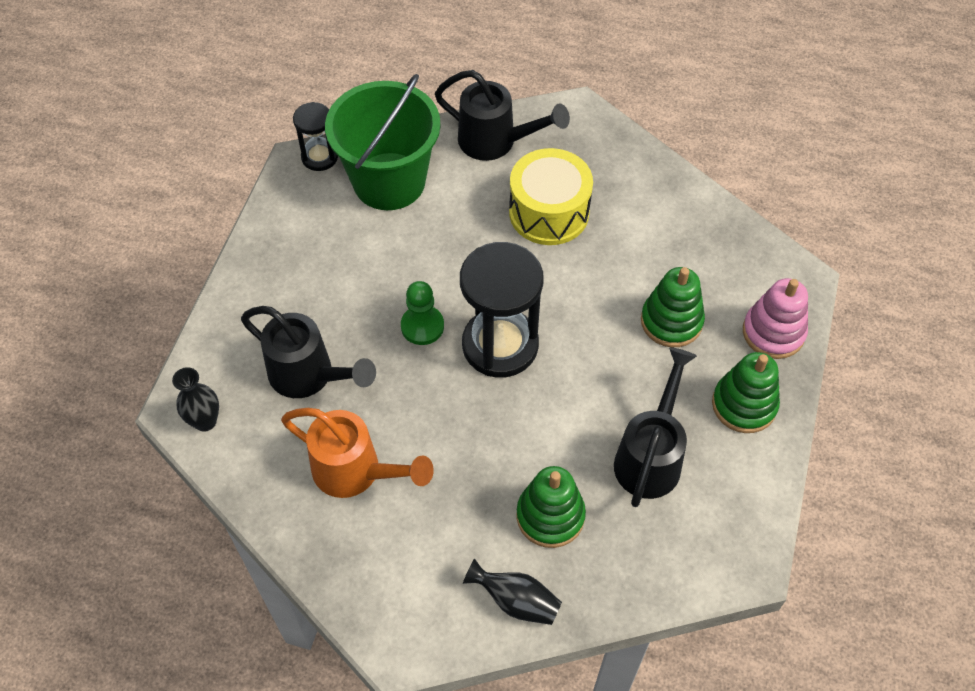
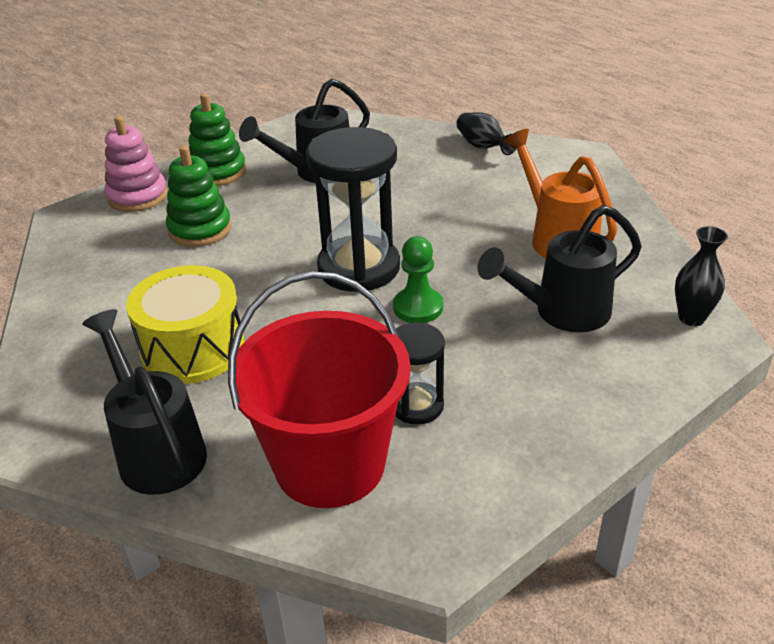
camera: 145 degrees left, 20 degrees down
(309, 376) = (561, 313): black watering can -> black watering can turned 90 degrees counterclockwise
(319, 157) = (395, 546): black hourglass -> black hourglass (417, 406)
(389, 181) = (330, 464): green bucket -> red bucket
(550, 516) = (421, 170): green stacking toy -> none

